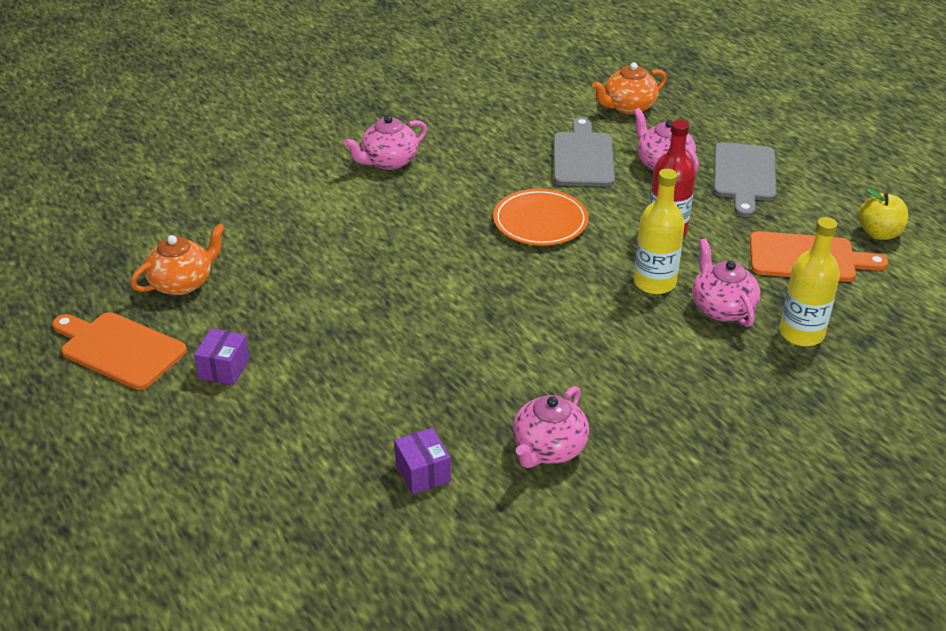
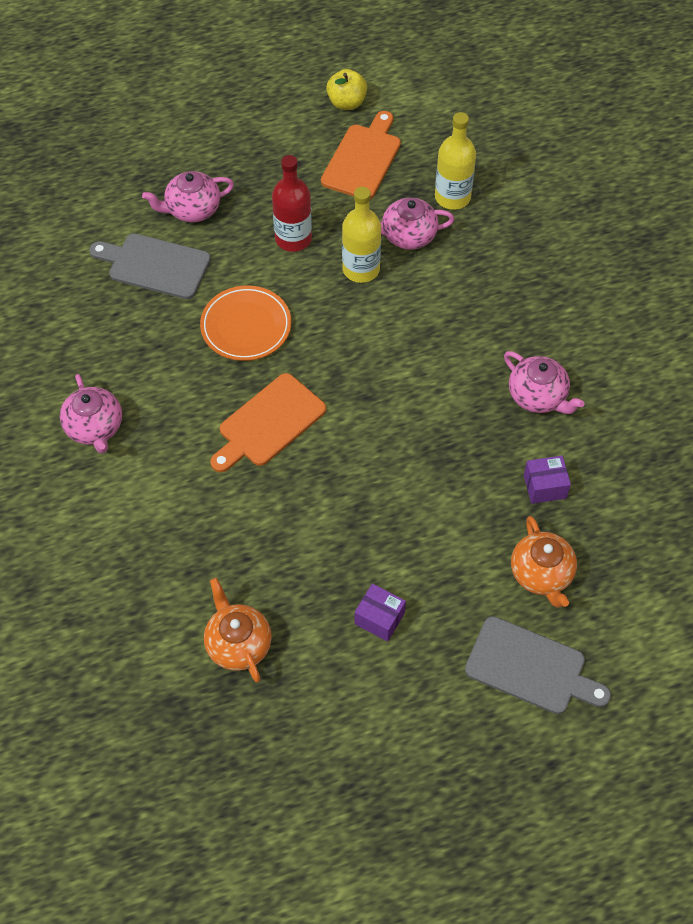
camera: 75 degrees left, 20 degrees up
(119, 349) = (325, 709): orange cutting board -> orange cutting board (269, 423)
(628, 107) = (83, 205): orange teapot -> orange teapot (541, 574)
(744, 175) = (233, 158): grey cutting board -> grey cutting board (530, 667)

